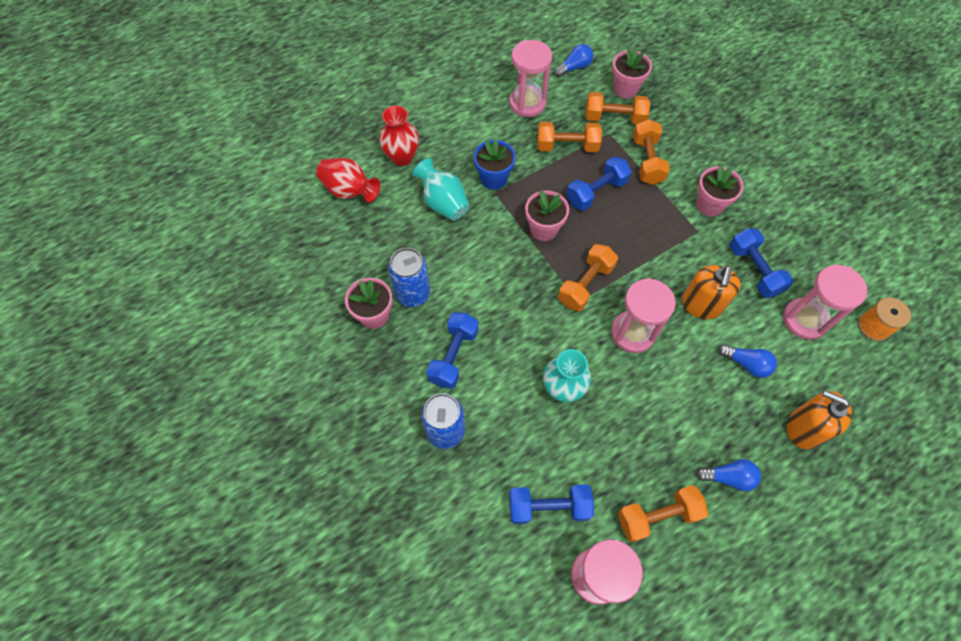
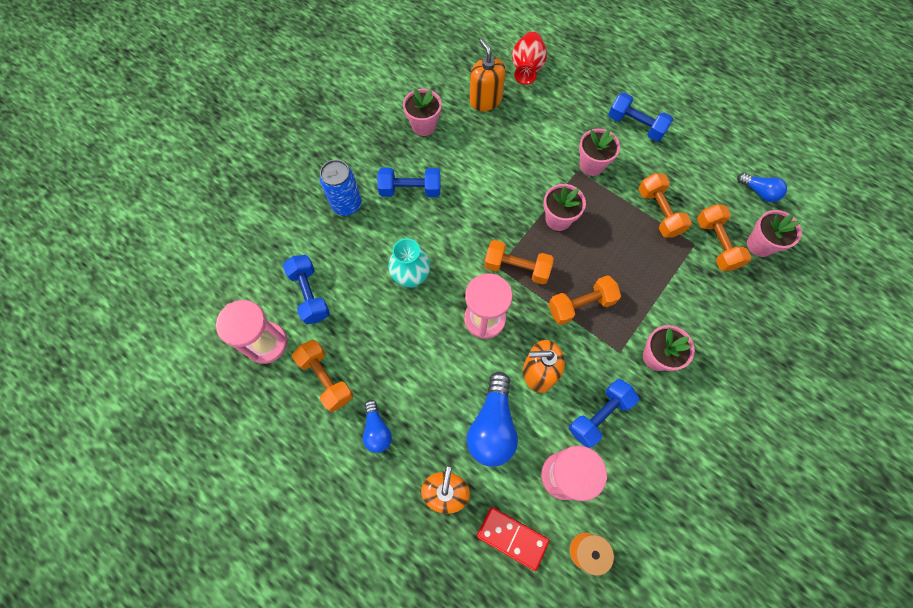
camera: 70 degrees right, 5 degrees up
(370, 243) = (485, 100): none -> orange soap dispenser
(402, 157) = (578, 92): red vase -> none
(413, 294) = (452, 144): blue can -> none
(443, 203) = (547, 136): turquoise vase -> none
(493, 178) = (591, 165): blue flower pot -> pink flower pot
(527, 103) = (690, 165): pink hourglass -> none
(596, 192) = (620, 251): blue dumbbell -> blue dumbbell (636, 125)
(647, 161) = (680, 286): orange dumbbell -> orange dumbbell (581, 305)
(746, 364) = (492, 426): blue light bulb -> blue light bulb, size x1.74
(854, 383) = (512, 537): none -> red domino

